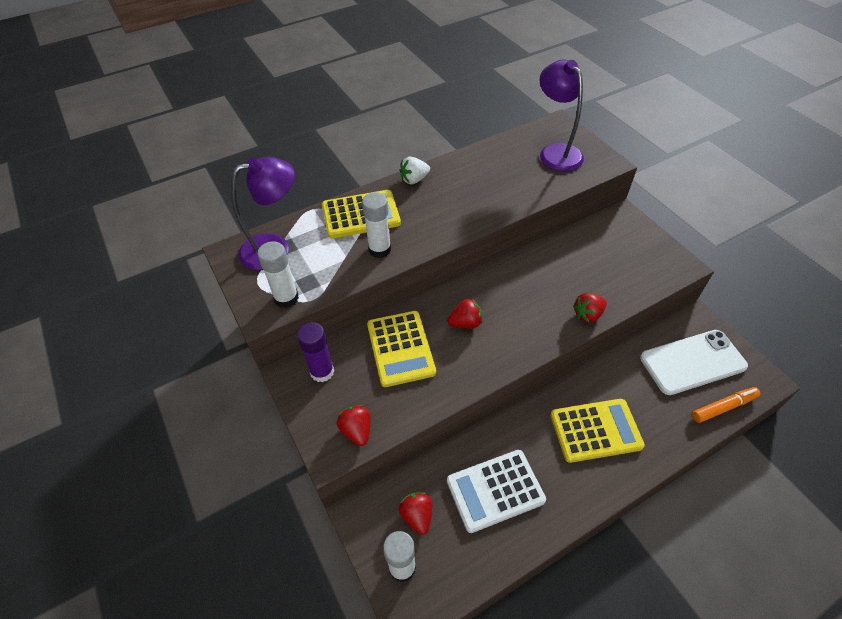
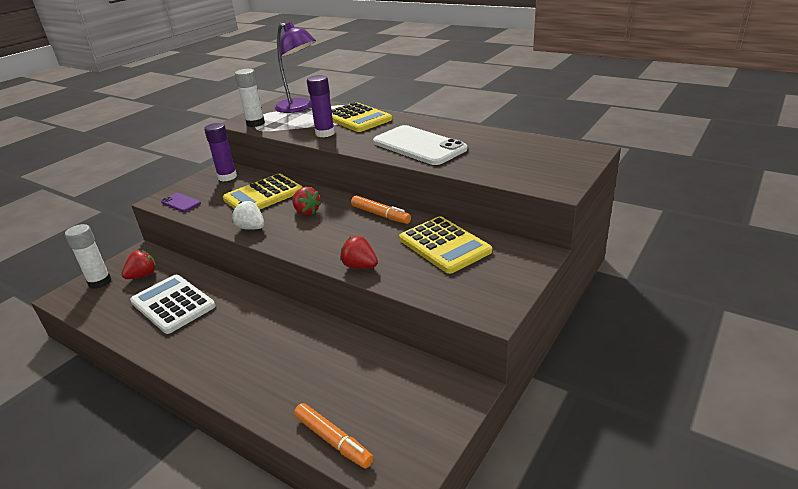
camera: 65 degrees right, 20 degrees down
(357, 430) = (181, 202): red strawberry -> purple phone
(379, 249) = (325, 133): white glue stick -> purple glue stick
(414, 179) = (419, 122): white strawberry -> white strawberry (251, 228)
(509, 274) = (380, 215): none -> orange marker
(556, 152) = (537, 160): purple lamp -> none
(595, 430) = (256, 344): yellow calculator -> yellow calculator (444, 245)
(692, 362) = (389, 398): white phone -> white phone (418, 146)

